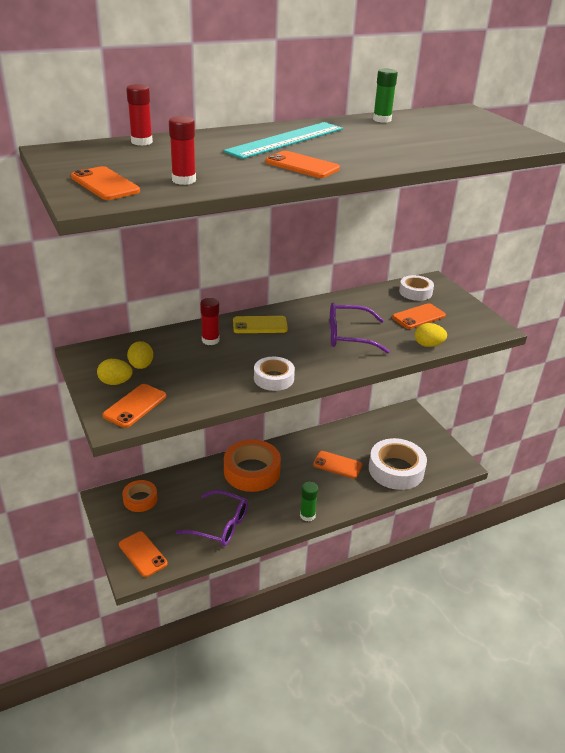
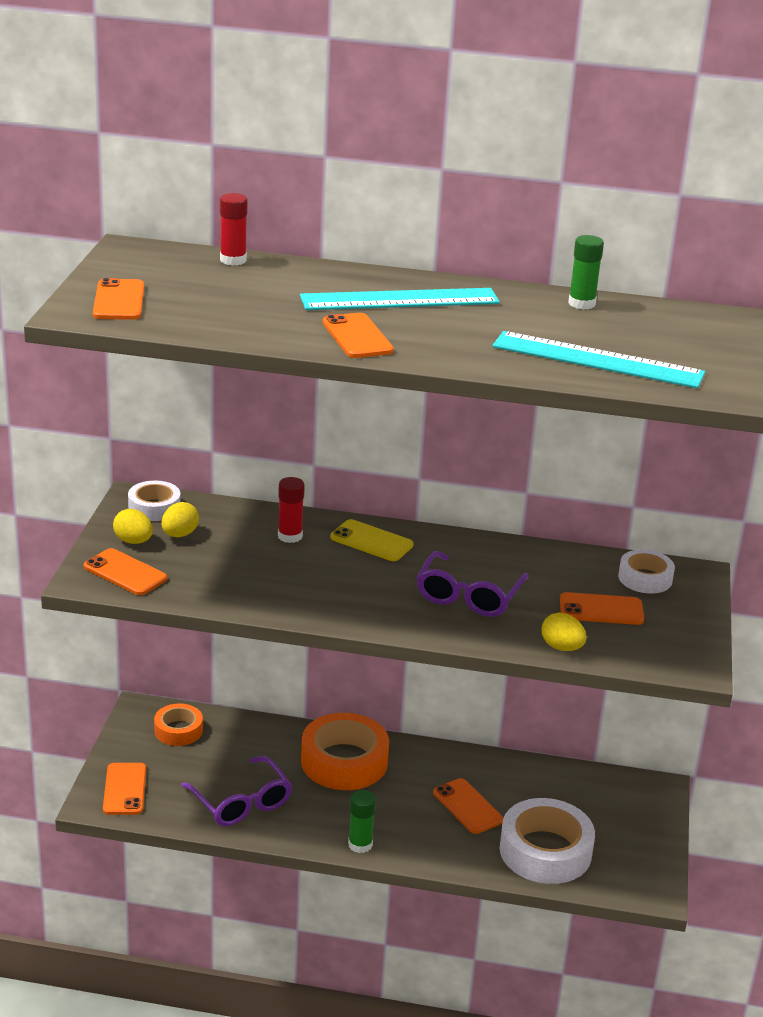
camera: 35 degrees right, 5 degrees down
(135, 406) = (125, 573): orange phone -> orange phone turned 60 degrees clockwise
(184, 180) = (201, 318): red glue stick -> none
(273, 378) = (309, 606): white tape -> white tape (154, 507)
(349, 336) = (468, 596): purple glasses -> purple glasses turned 105 degrees counterclockwise
(447, 144) = (597, 360): none -> turquoise ruler

